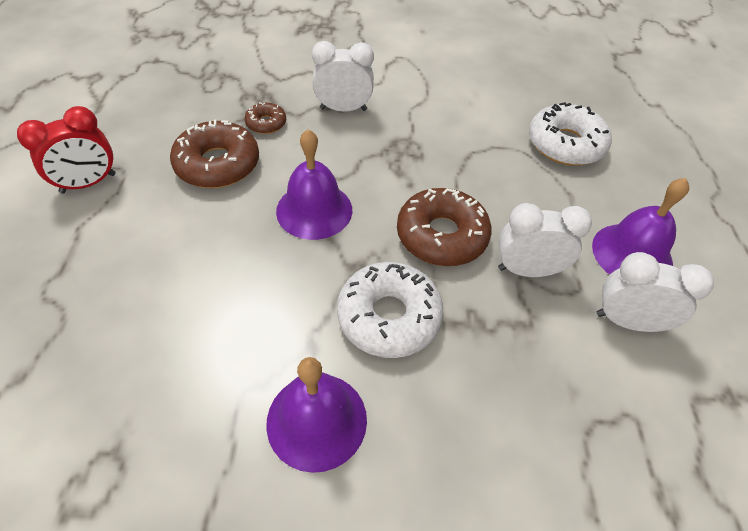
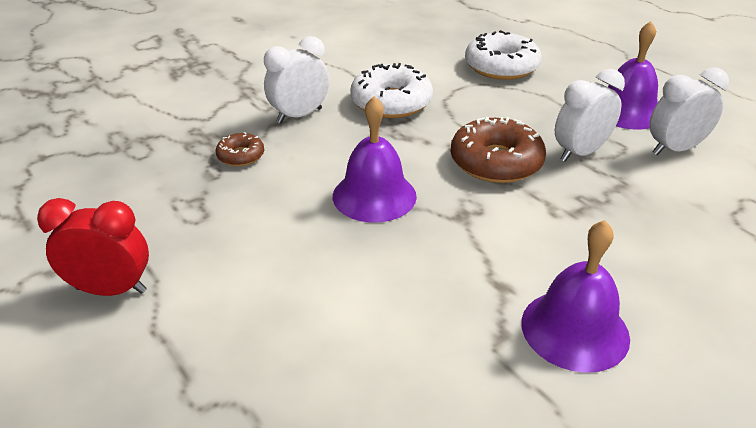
camera: 35 degrees left, 15 degrees down
(88, 183) = (111, 290): red clock -> red clock turned 105 degrees counterclockwise
(218, 164) = (236, 207): brown donut -> none
(389, 317) = (531, 233): white donut -> white donut (391, 102)

